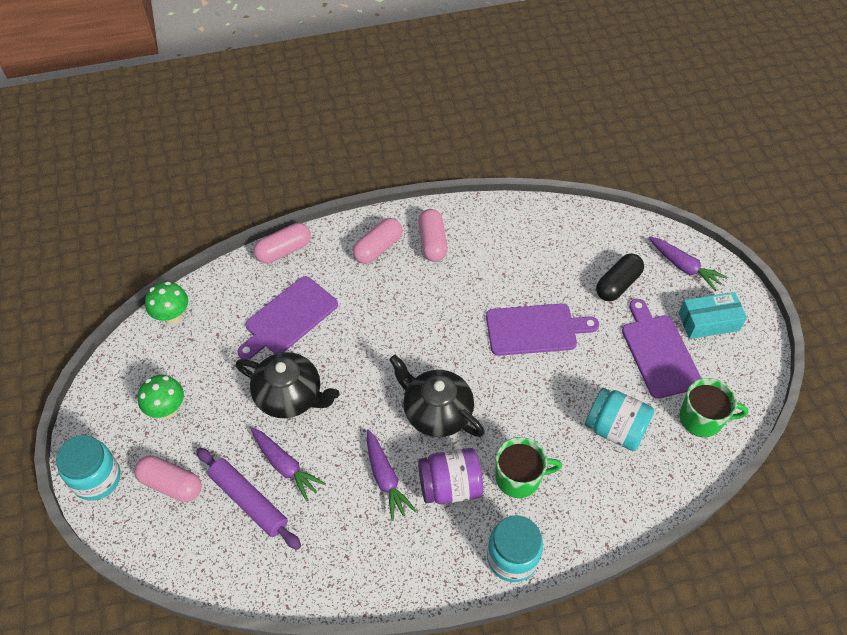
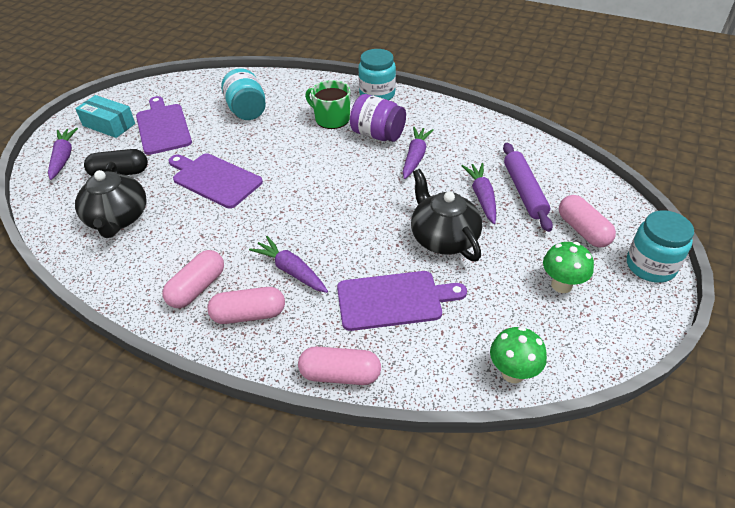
camera: 140 degrees left, 10 degrees down
(382, 293) = (291, 271): none -> purple carrot
(436, 412) = (343, 172): black teapot -> black teapot (118, 219)
(659, 352) = (163, 127): purple cutting board -> purple cutting board turned 135 degrees clockwise
(702, 418) = (194, 92): green mug -> none

